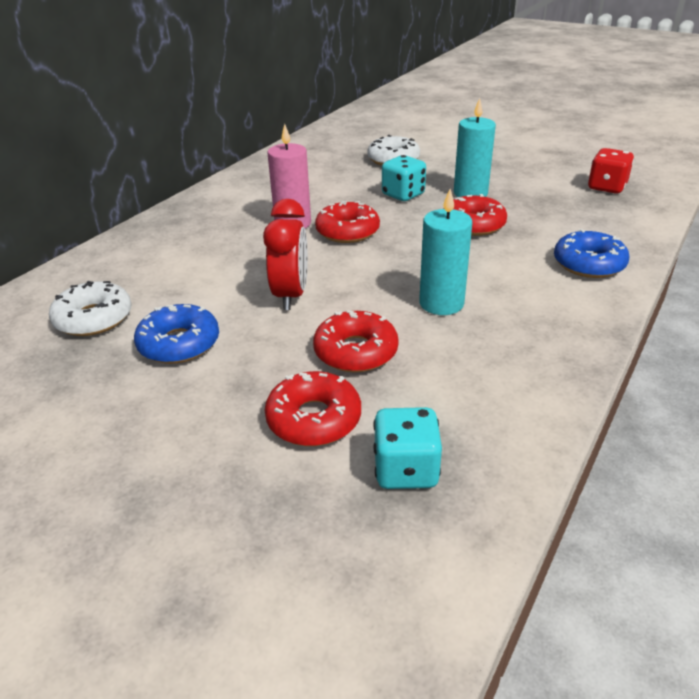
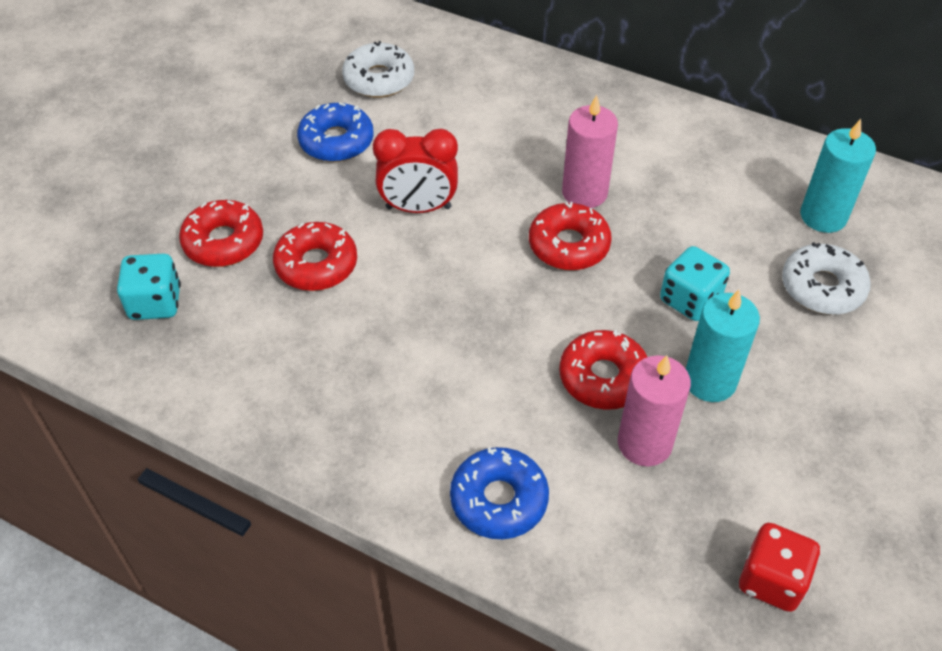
camera: 85 degrees right, 15 degrees up
(441, 303) = (402, 335): turquoise candle -> turquoise candle (823, 216)
(524, 214) = (644, 443): none -> pink candle

